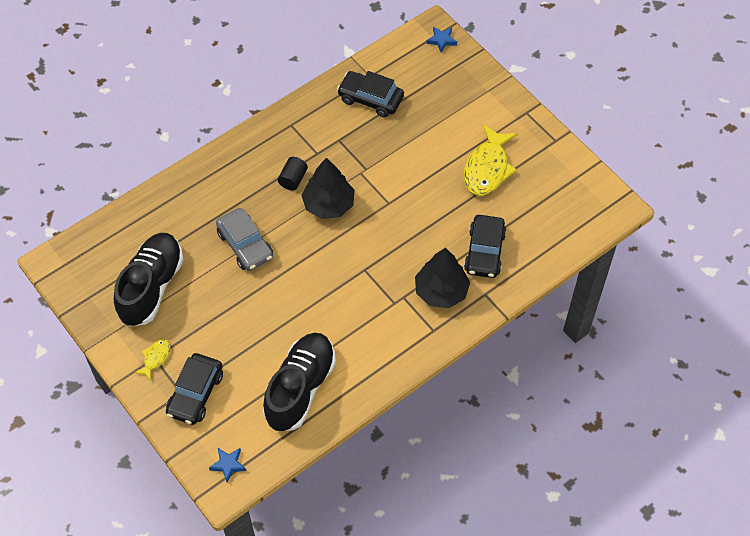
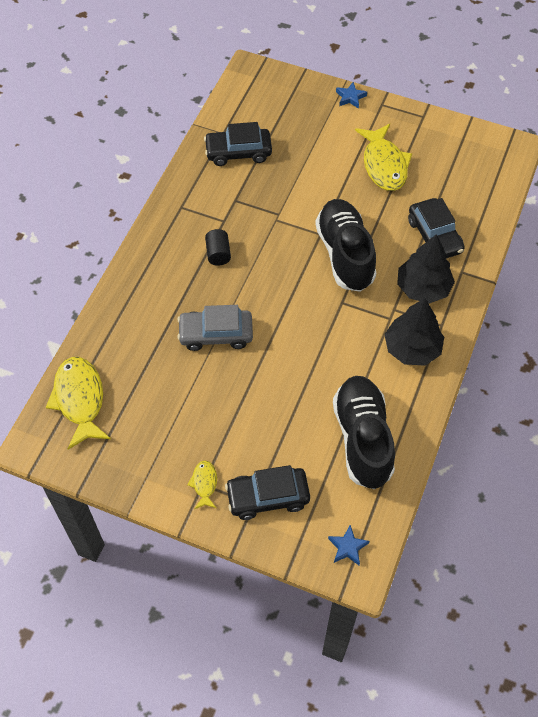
camera: 30 degrees left, 0 degrees up
(108, 244) = (80, 400): none -> yellow fish
(151, 287) = (152, 418): black shoe -> black shoe (345, 254)
(195, 393) = (268, 497): black car -> black car turned 90 degrees clockwise
(245, 245) = (216, 334): grey car -> grey car turned 150 degrees clockwise
(329, 204) = (267, 261): black tree -> black tree (412, 348)
(441, 40) = (265, 76): blue star -> blue star (350, 97)

